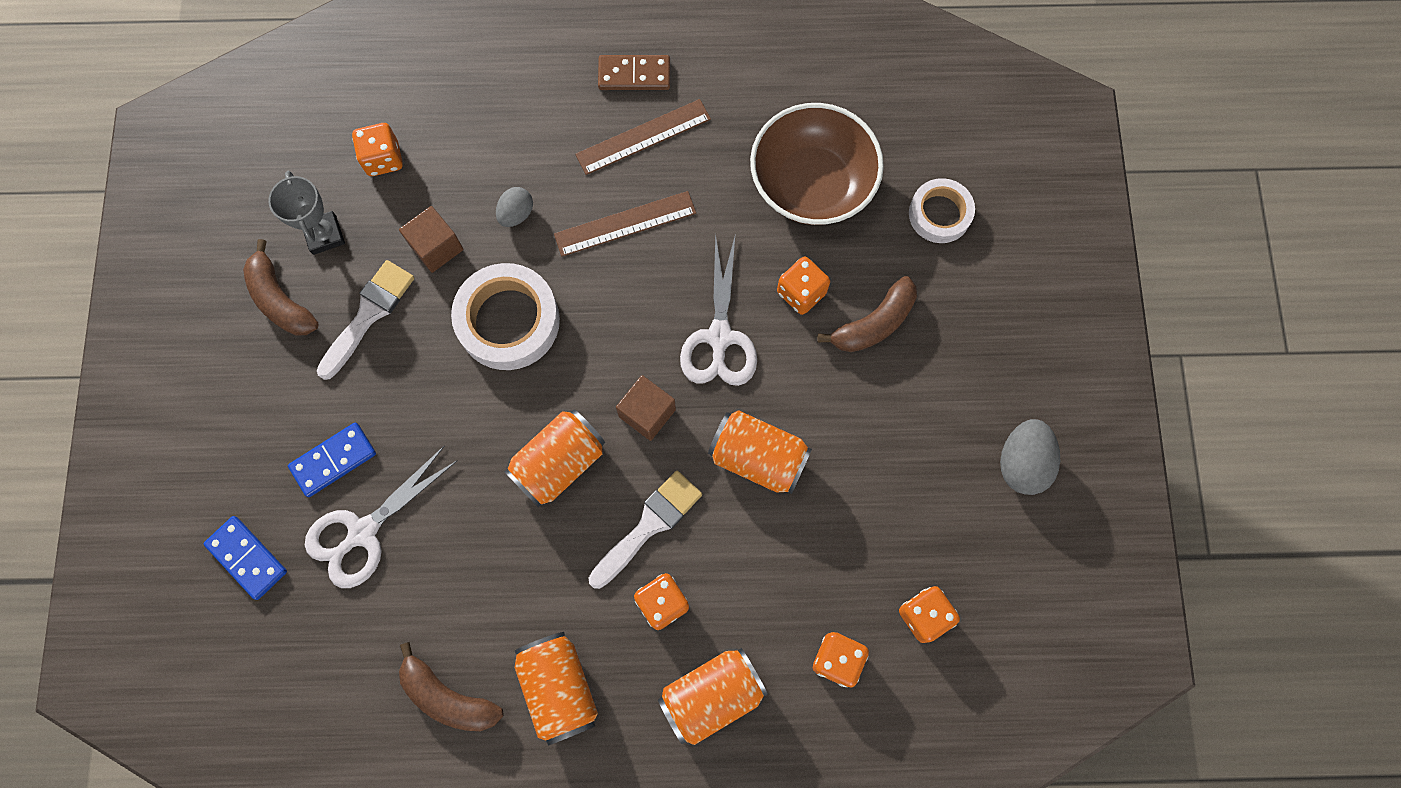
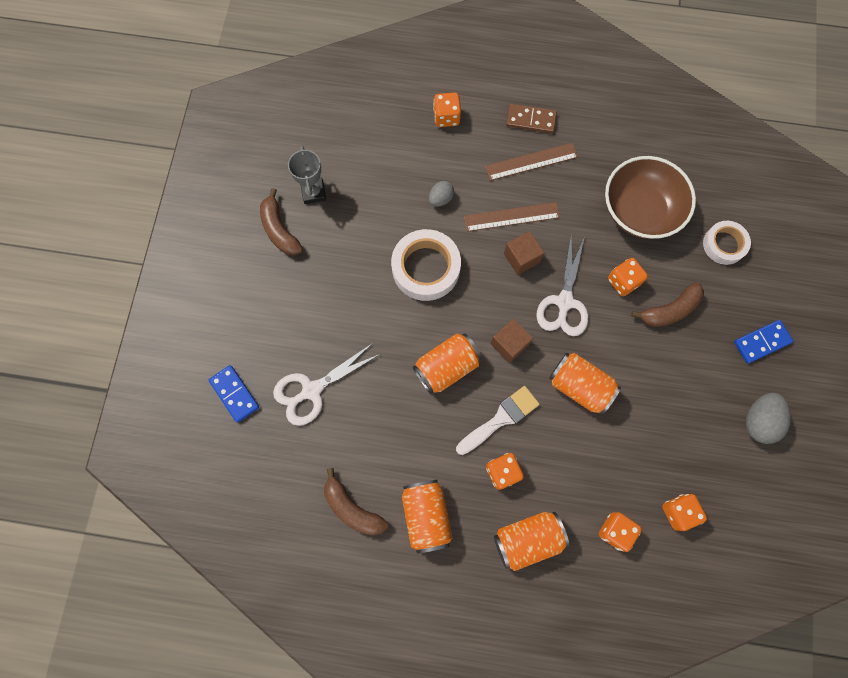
camera: 10 degrees right, 0 degrees up
(333, 460) = (299, 340): blue domino -> blue domino (761, 342)
(369, 314) = (335, 249): white brush -> none
(383, 159) = (358, 149): orange dice -> orange dice (446, 117)
(436, 247) = (385, 212): brown cube -> brown cube (521, 258)

